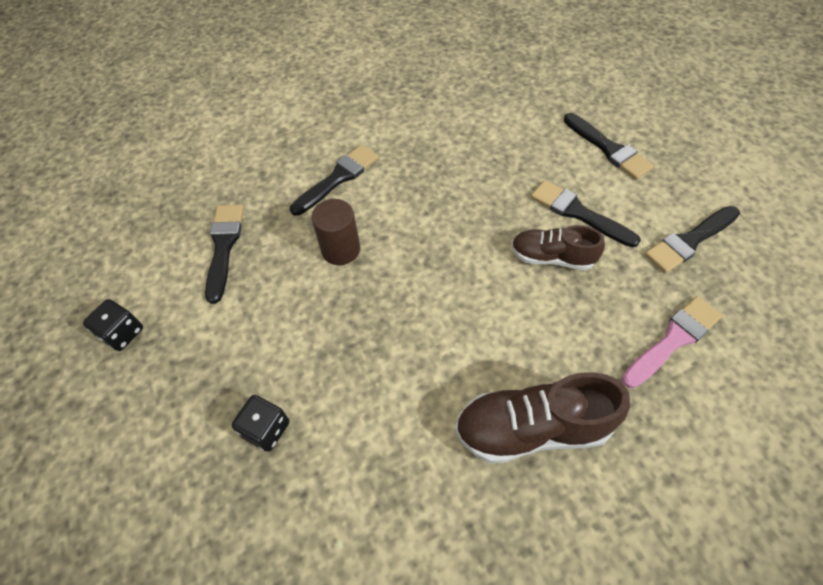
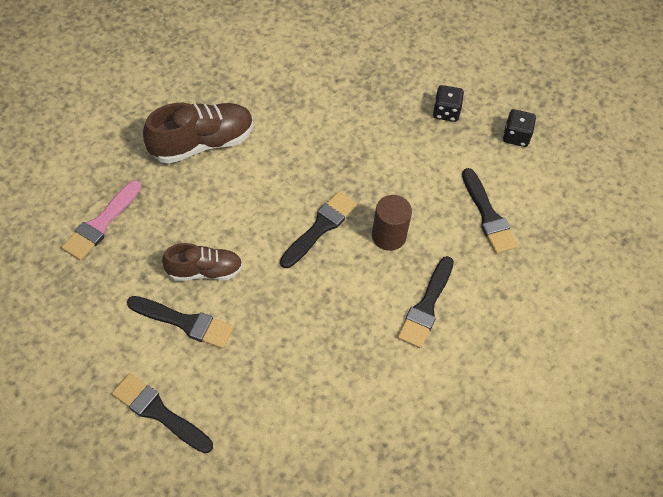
camera: 155 degrees right, 0 degrees up
(266, 429) = (377, 105): black dice -> black dice (446, 112)
(689, 241) = (80, 316): black brush -> black brush (320, 228)

